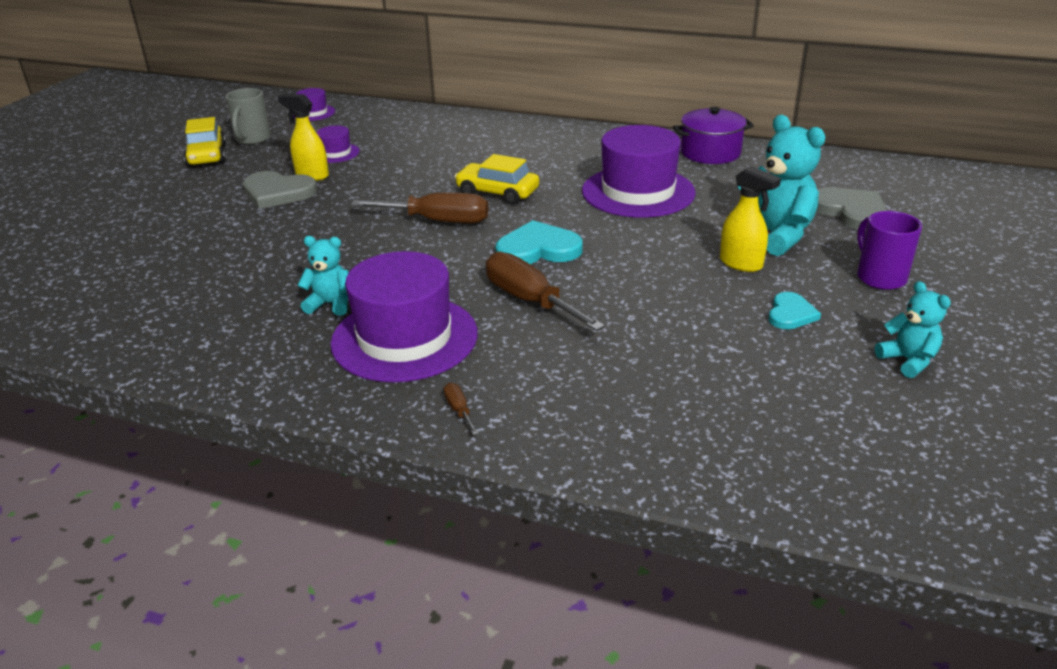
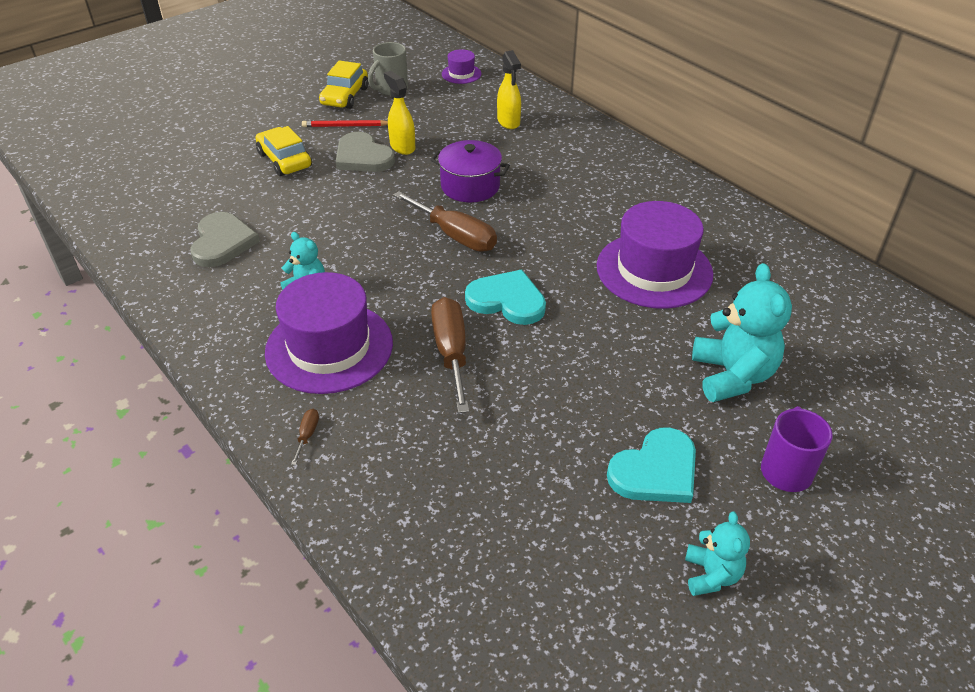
camera: 30 degrees right, 10 degrees up
(233, 176) = (345, 126): none -> red pencil
(336, 153) = (440, 128): purple hat -> none
(497, 193) = (530, 223): yellow car -> yellow car (284, 160)
(710, 153) = (772, 248): purple pot -> purple pot (470, 186)
(741, 264) = (667, 394): yellow spray bottle -> yellow spray bottle (508, 122)
(791, 314) = (655, 471): turquoise heart -> turquoise heart, size x1.68
(851, 212) = (842, 379): grey heart -> grey heart (222, 242)

